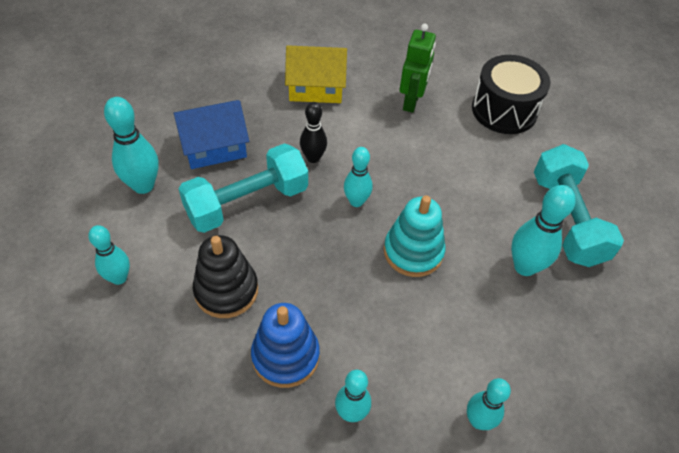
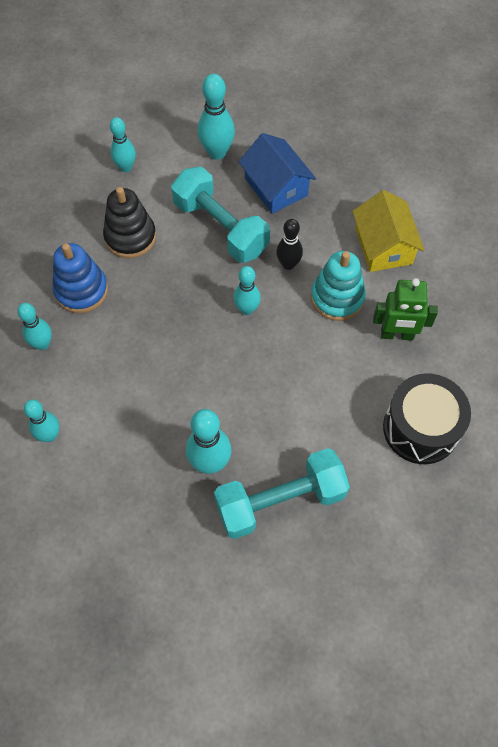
camera: 80 degrees right, 10 degrees up
(413, 252) = (202, 364): turquoise stacking toy -> turquoise stacking toy (337, 298)

